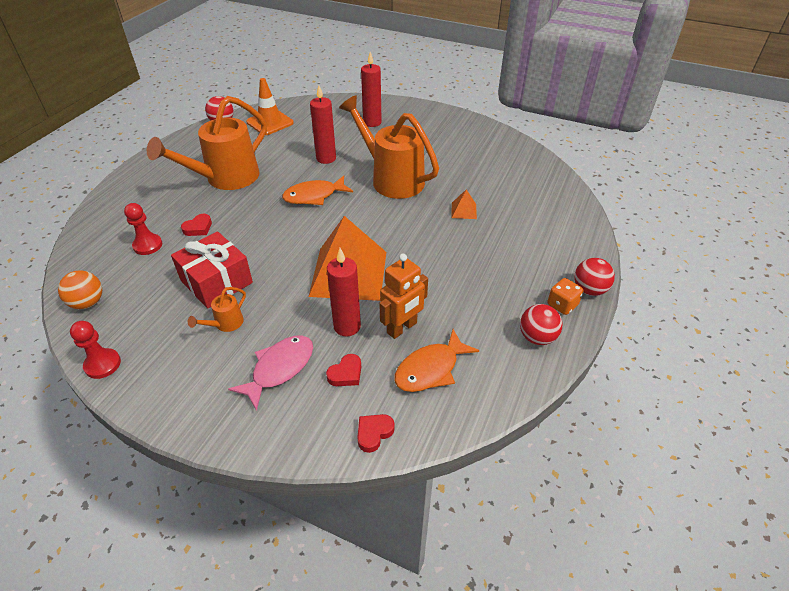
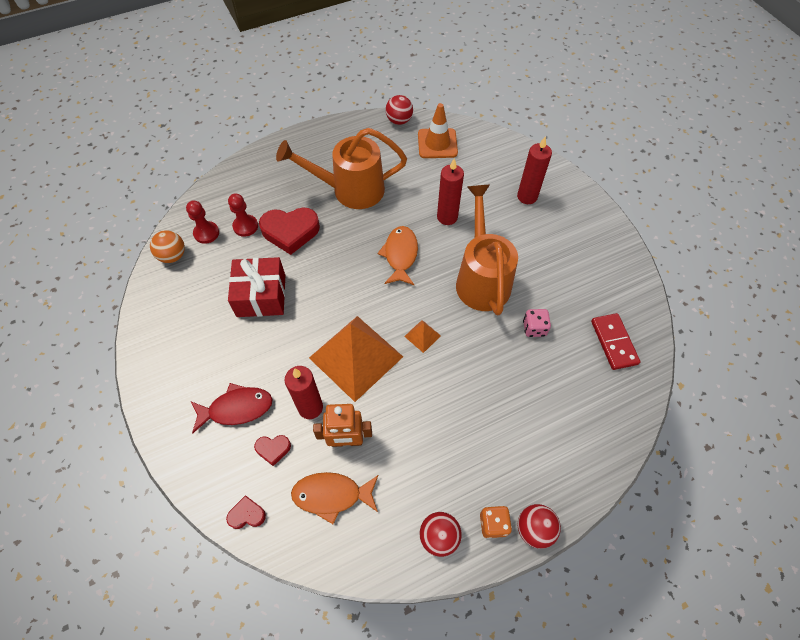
camera: 40 degrees right, 15 degrees up
(102, 364) = (143, 318): red pawn -> red pawn (206, 233)
(198, 228) = (290, 232): red heart -> red heart, size x2.05
(225, 324) = (236, 340): orange watering can -> none
(279, 369) = (236, 408): pink fish -> red fish
(314, 196) = (400, 255): orange fish -> orange fish turned 75 degrees clockwise
(459, 186) = (534, 328): none -> pink dice
(464, 210) = (510, 359): orange pyramid -> orange pyramid (422, 336)
(517, 167) = (613, 342): none -> red domino

